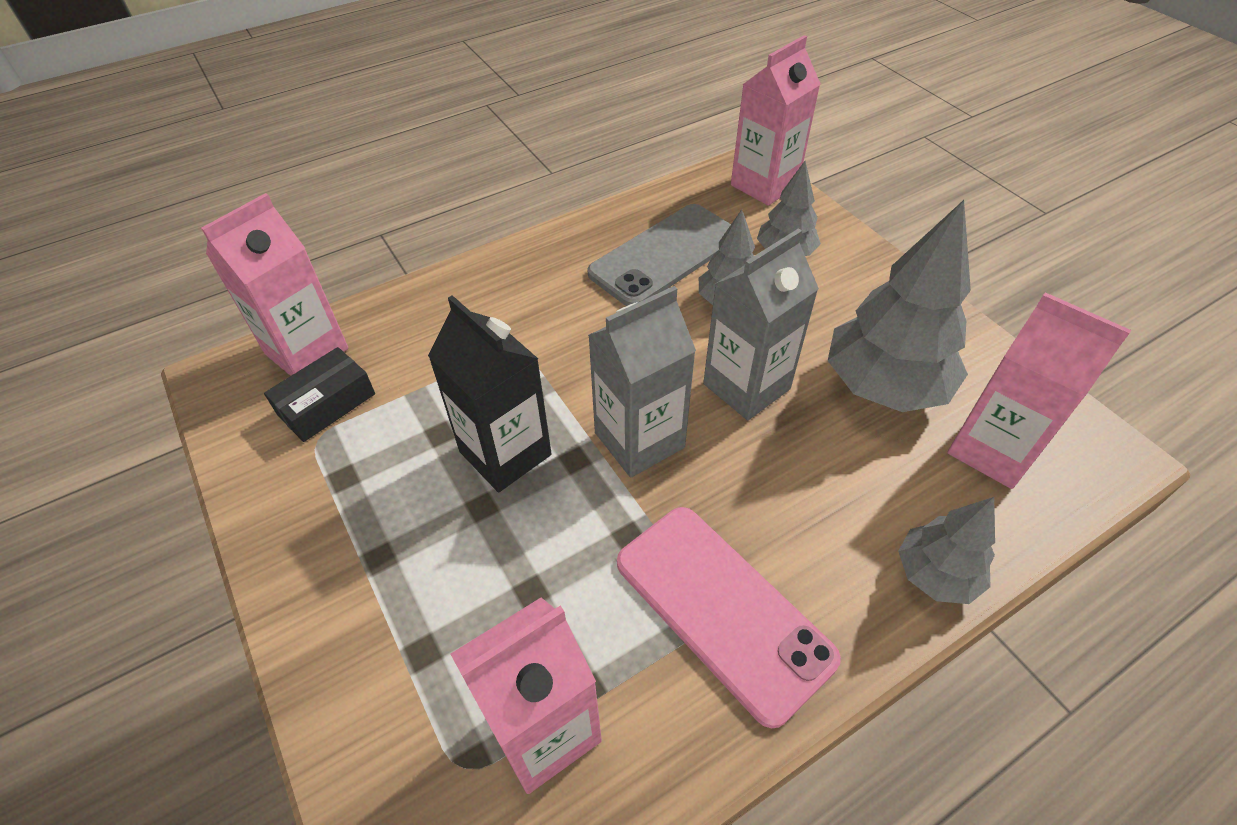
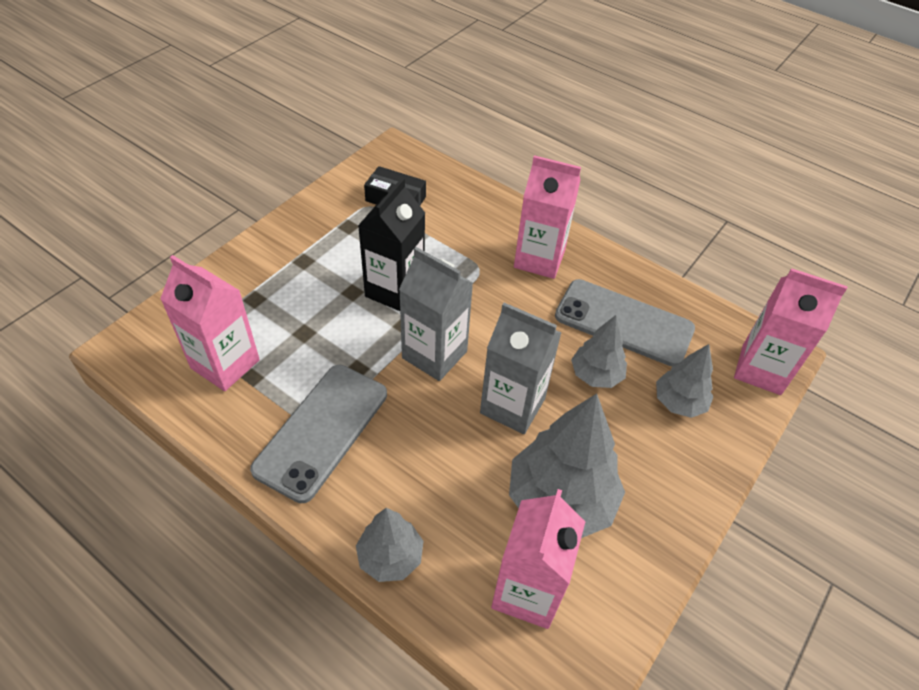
camera: 65 degrees right, 0 degrees up
(307, 351) = (430, 175): pink carton -> pink carton (539, 259)
(722, 609) = (322, 431): pink phone -> grey phone

